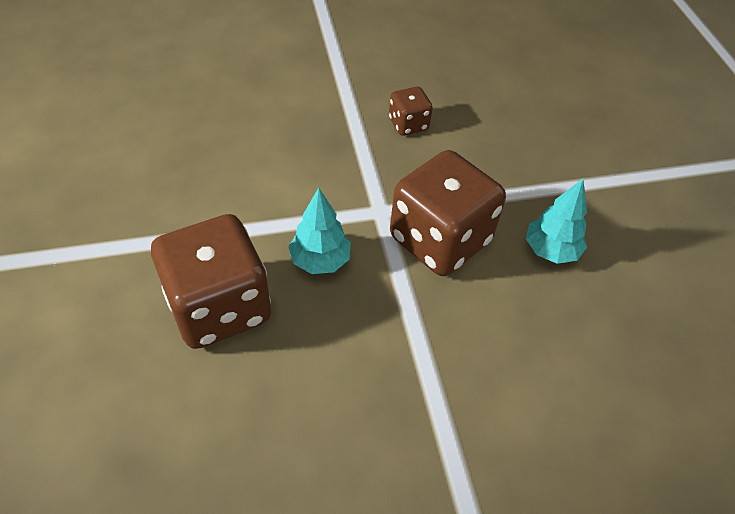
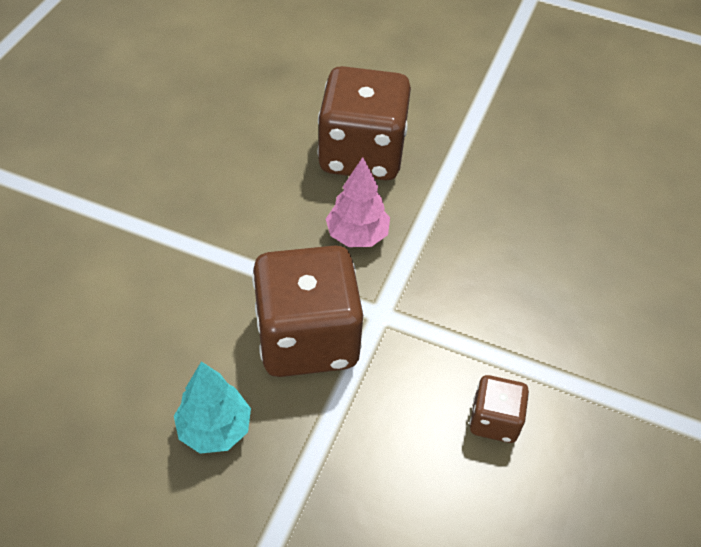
camera: 125 degrees right, 0 degrees up
(320, 260) = (357, 235): turquoise tree -> pink tree

